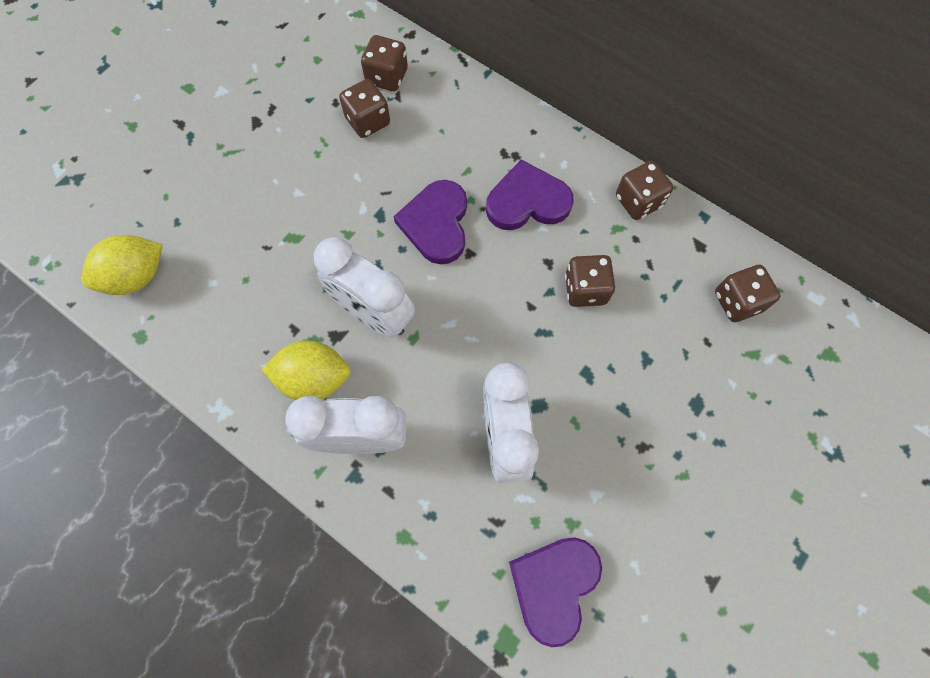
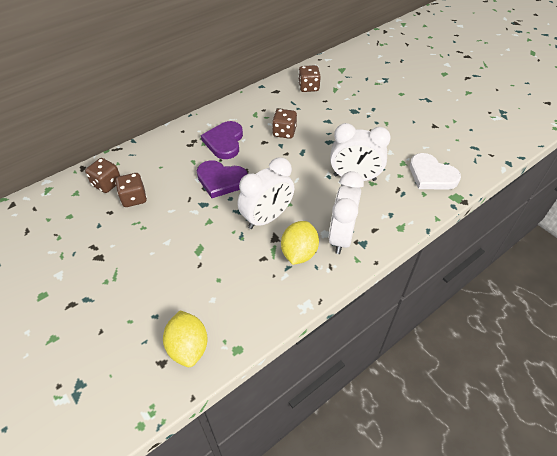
camera: 75 degrees left, 20 degrees down
(554, 586) = (431, 175): purple heart -> white heart
(638, 201) = (243, 104): brown dice -> none

